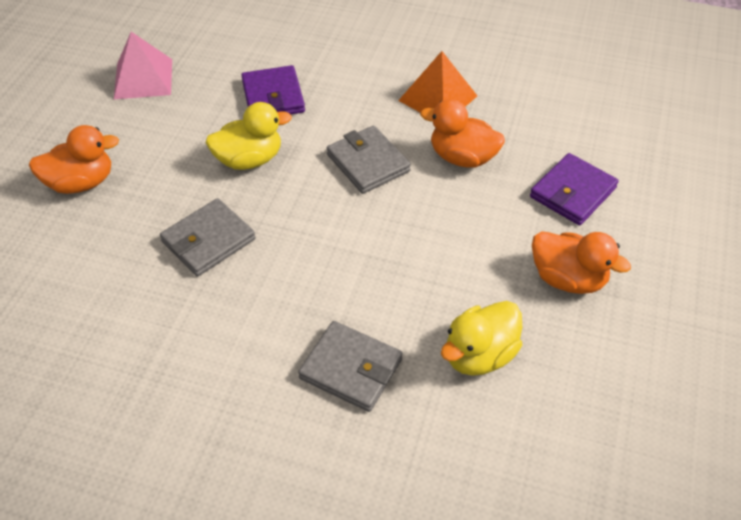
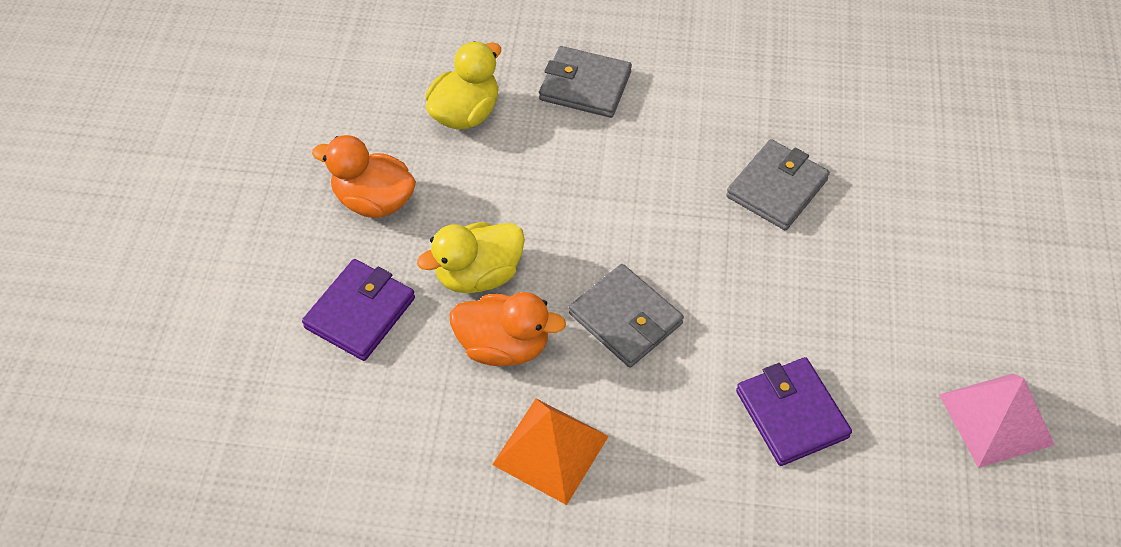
camera: 170 degrees right, 5 degrees up
(81, 183) = (964, 237): orange duck -> none
(249, 160) = (778, 300): yellow duck -> yellow duck (478, 275)

